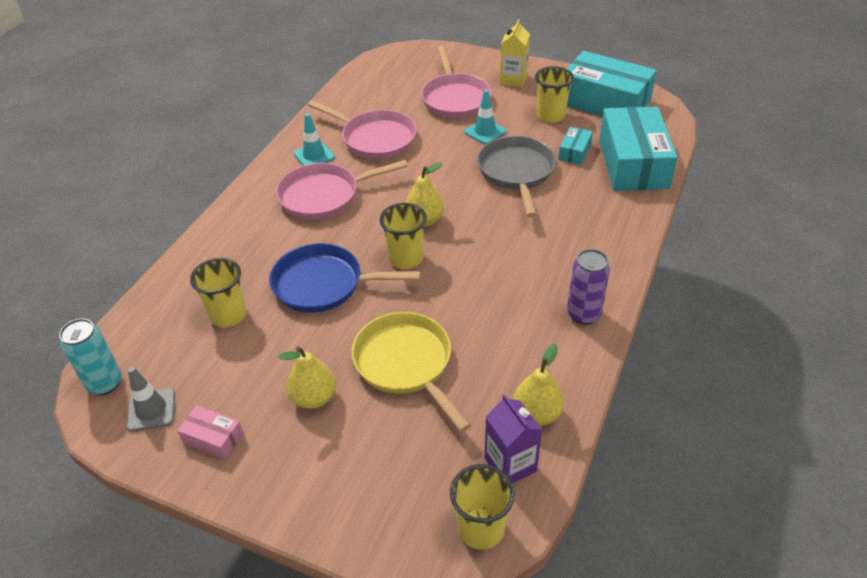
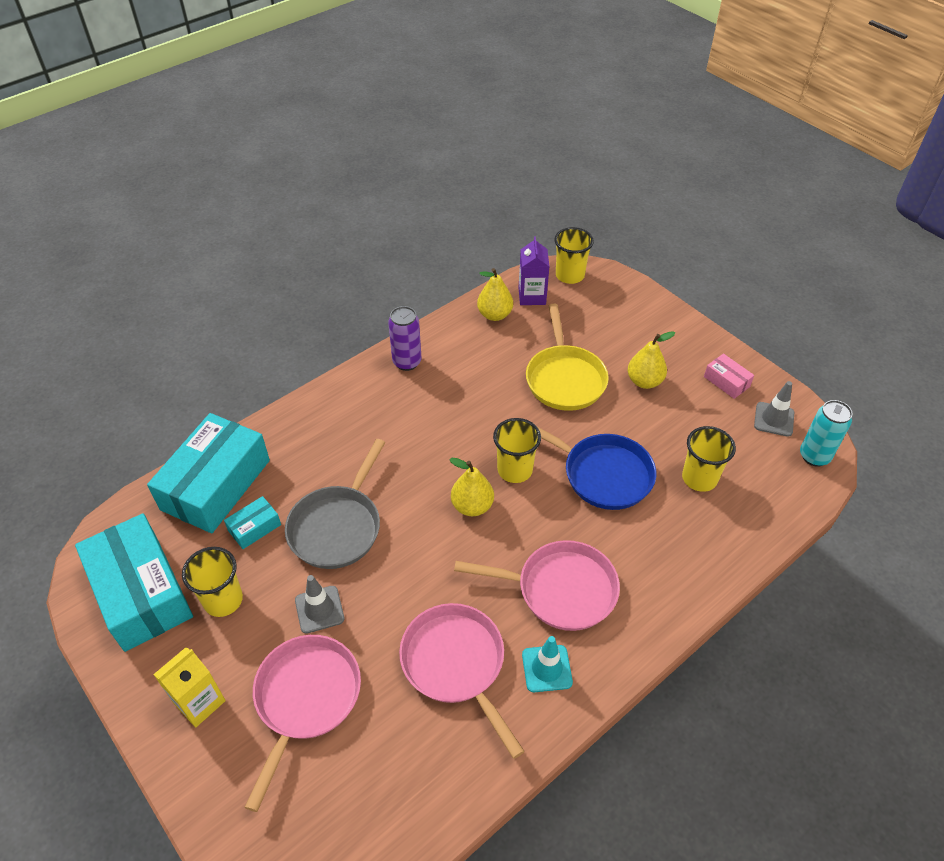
camera: 155 degrees left, 5 degrees up
(485, 132) = (319, 609): turquoise traffic cone -> grey traffic cone

